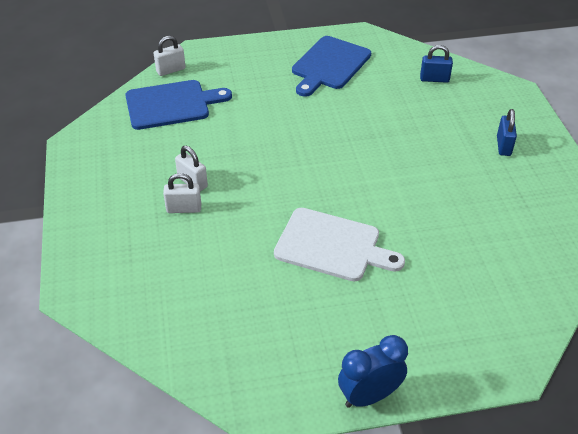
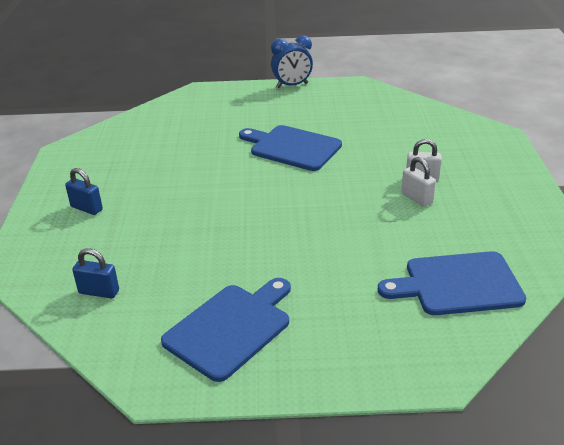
camera: 170 degrees left, 10 degrees down
(171, 70) = (471, 340): white padlock -> none
(332, 246) = (292, 147): white cutting board -> blue cutting board
(503, 146) = (86, 208): blue padlock -> blue padlock turned 75 degrees counterclockwise

